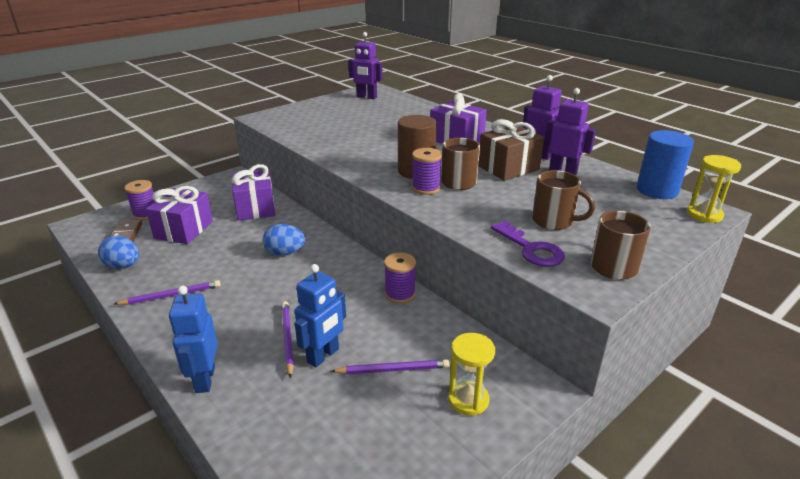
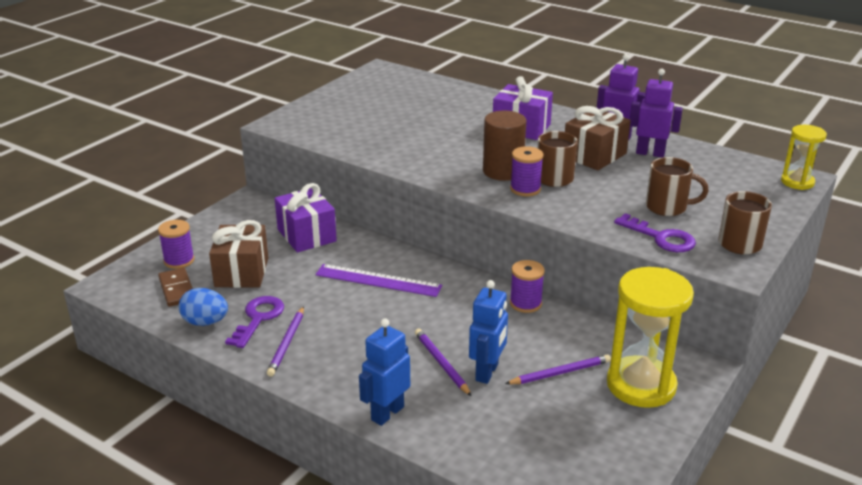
camera: 15 degrees left, 0 degrees up
(165, 270) = (258, 319): none -> purple key
(171, 295) = (287, 343): purple pencil -> purple pencil turned 135 degrees clockwise
(184, 230) = (241, 272): purple gift -> brown gift
(204, 379) = (387, 413): blue robot -> blue robot turned 60 degrees clockwise
(285, 253) = (378, 280): blue egg -> purple ruler
(366, 97) = (382, 82): purple robot -> none
(468, 400) = (641, 385): yellow hourglass -> yellow hourglass, size x1.80
(657, 190) = (746, 162): blue cylinder -> none

